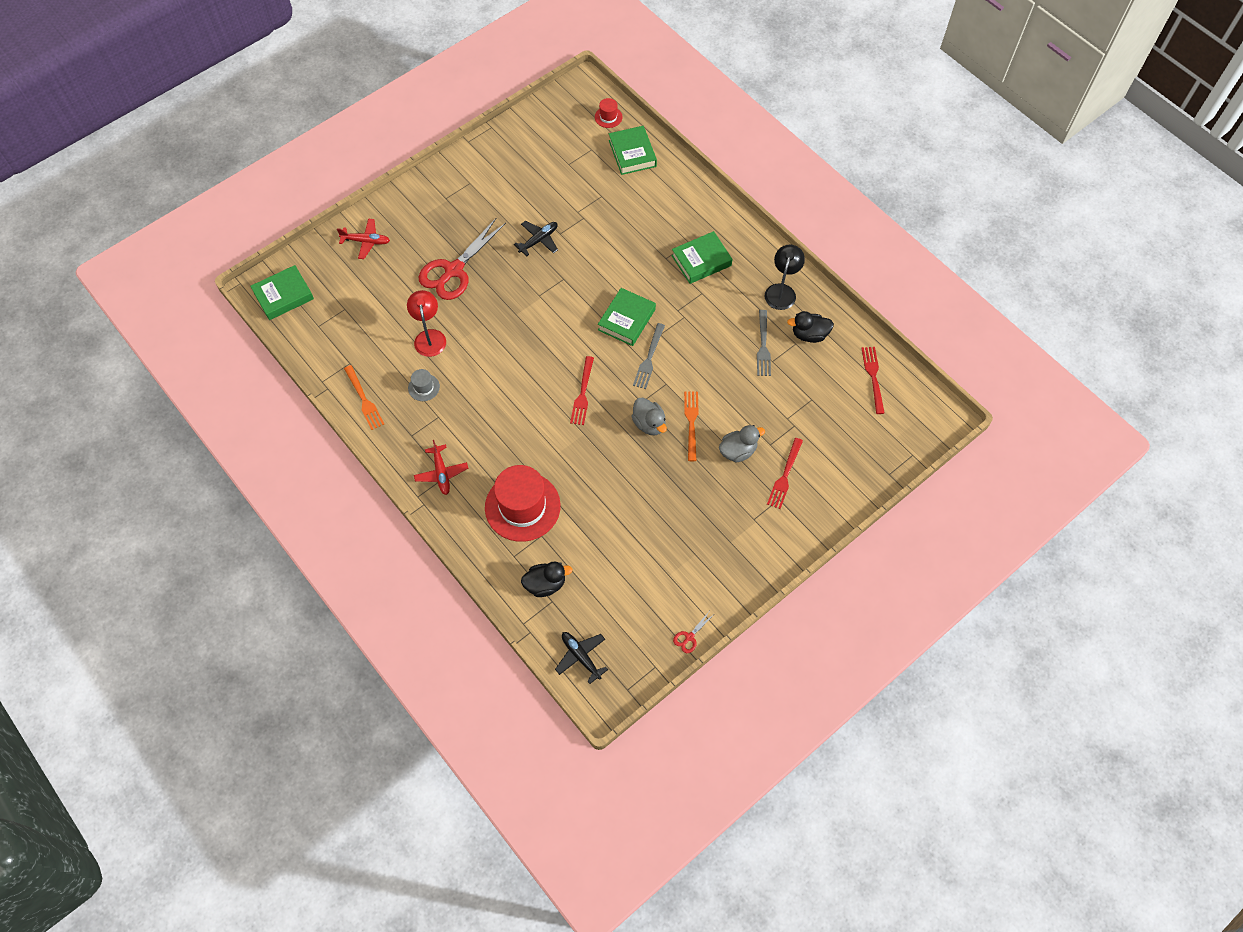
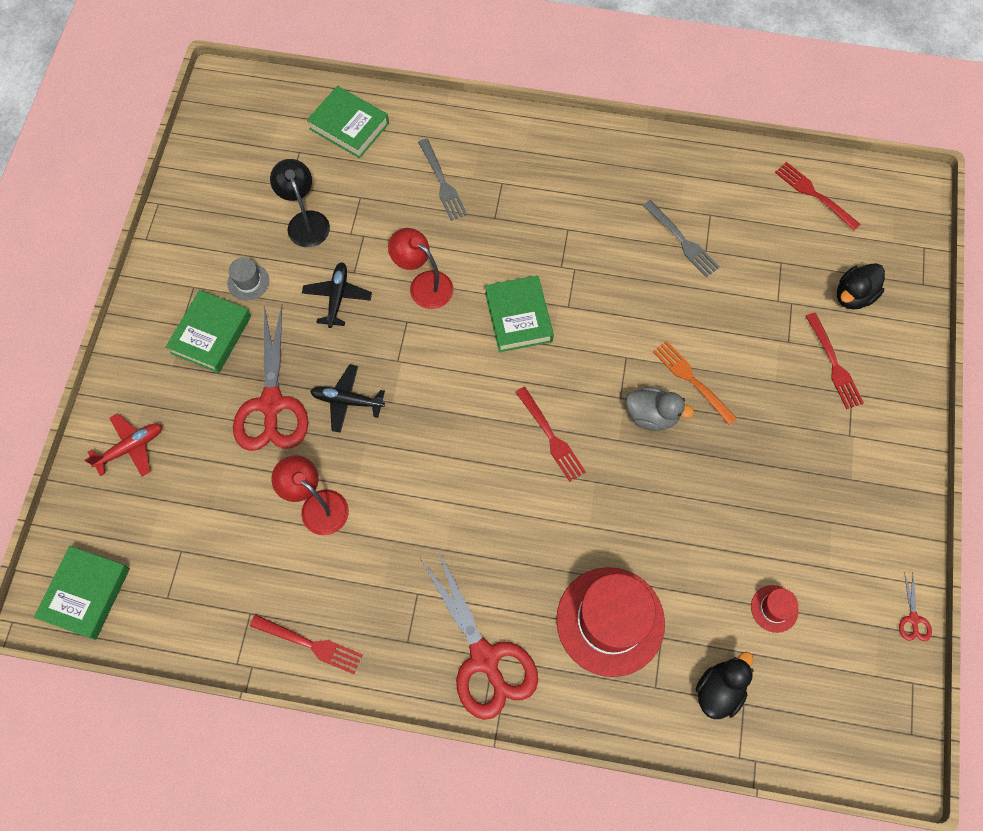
camera: 40 degrees left, 5 degrees up
(364, 399) = (310, 644): orange fork -> red fork
(424, 387) = (367, 572): grey hat -> grey hat (248, 282)
(441, 473) = (484, 658): red plane -> red scissors
(581, 656) = (832, 740): black plane -> black plane (347, 401)
(591, 266) = (424, 284): none -> red lamp
(608, 117) = (284, 103): red hat -> red hat (774, 608)
(649, 358) = (582, 342): grey fork -> grey fork (442, 182)
(701, 260) = (534, 194): green book -> green book (211, 334)
(738, 451) = (765, 374): grey duck -> none
(781, 291) = (644, 168): black lamp -> black lamp (305, 221)
(809, 335) = (714, 195): black duck -> black duck (853, 295)

